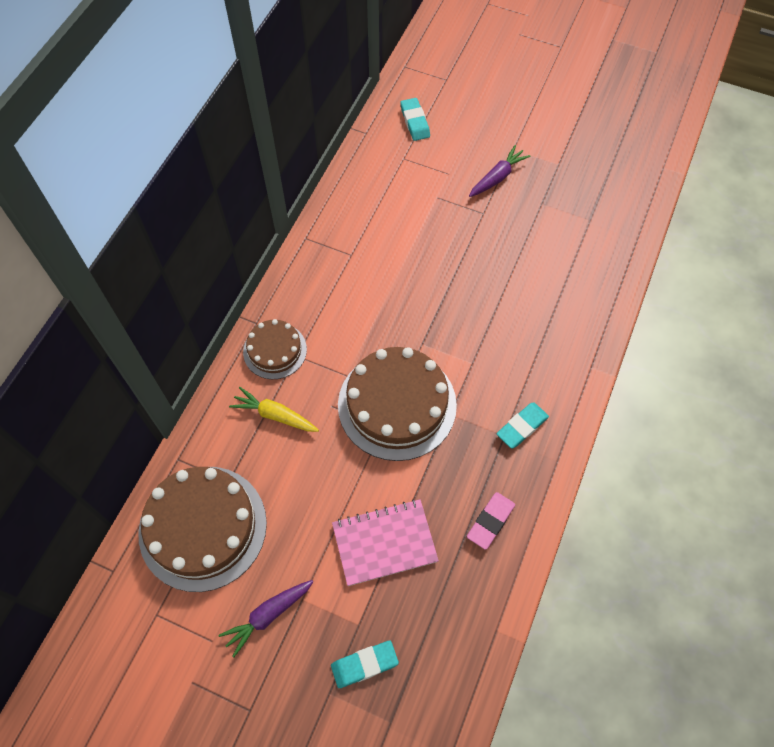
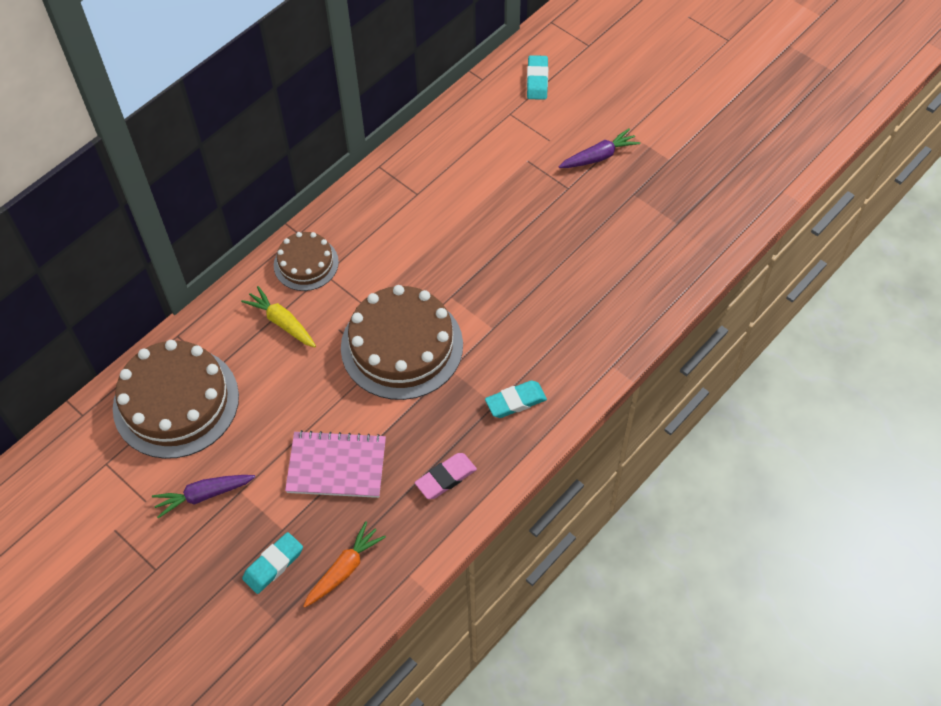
camera: 20 degrees right, 5 degrees down
(364, 664) = (273, 564): turquoise eraser -> turquoise eraser turned 45 degrees counterclockwise
(434, 646) = (344, 569): none -> orange carrot

